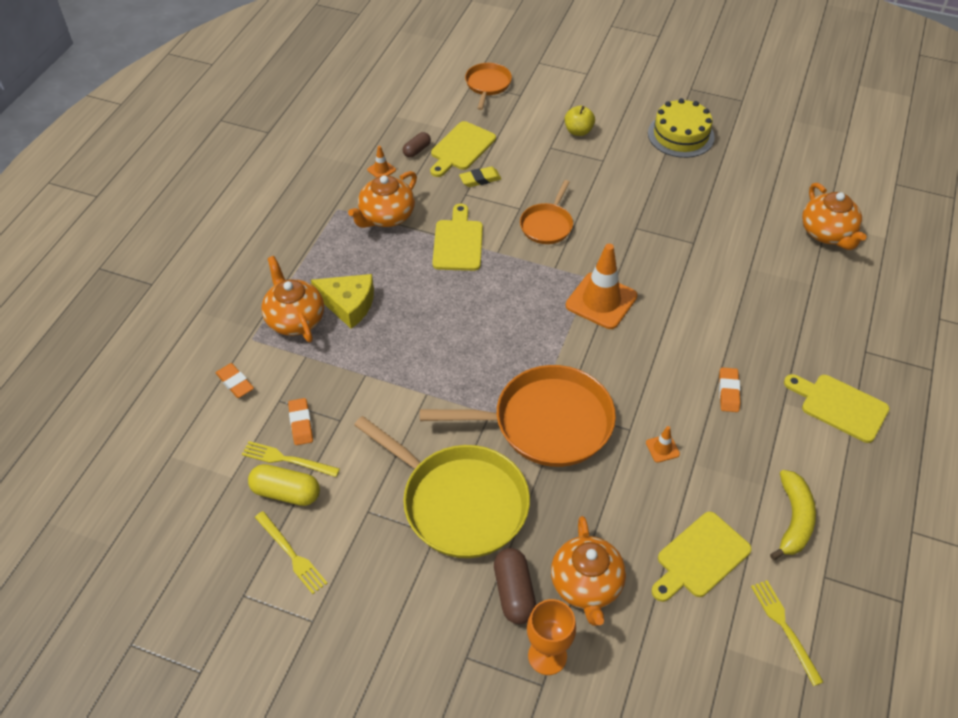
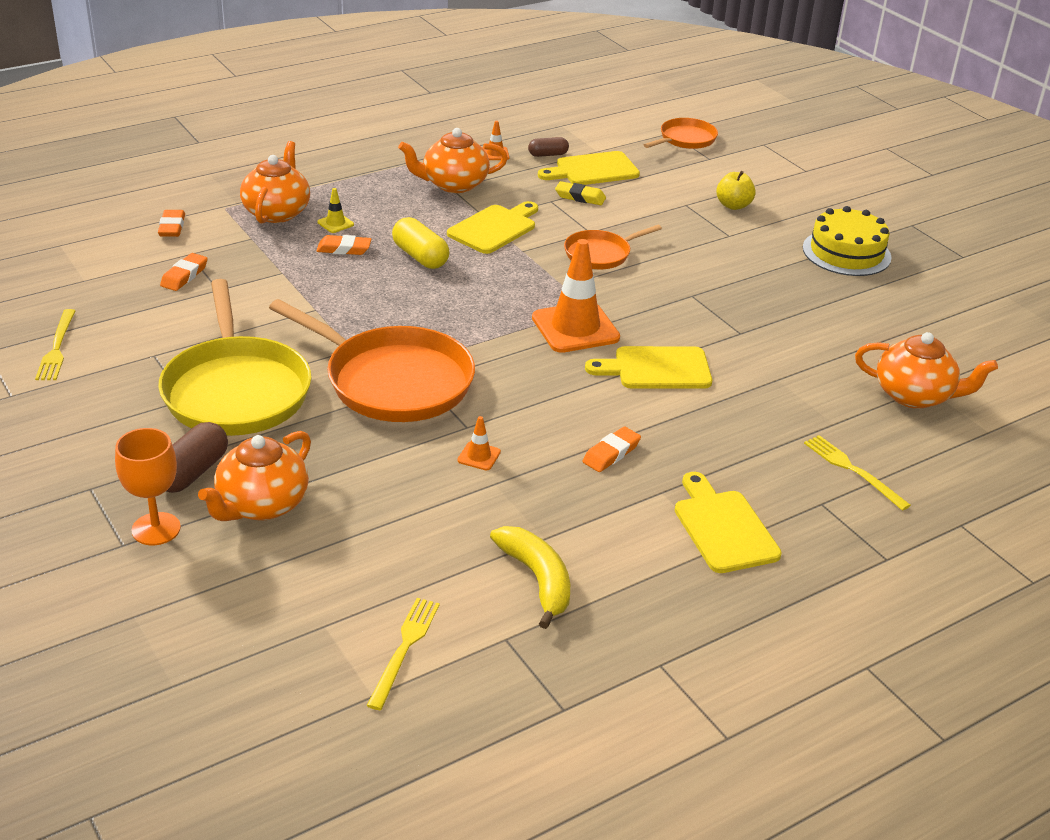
camera: 35 degrees right, 15 degrees down
(286, 493) = (109, 310): yellow capsule -> yellow capsule (420, 257)
(287, 459) = (140, 291): yellow fork -> yellow fork (853, 470)
(348, 304) = (335, 223): yellow cheese -> yellow traffic cone
(382, 325) = (344, 249): none -> orange eraser
(700, 557) = (397, 550): yellow cutting board -> yellow cutting board (656, 369)
(793, 520) = (537, 579): yellow banana -> yellow banana turned 75 degrees counterclockwise
(827, 234) = (914, 396): orange teapot -> orange teapot turned 90 degrees counterclockwise

